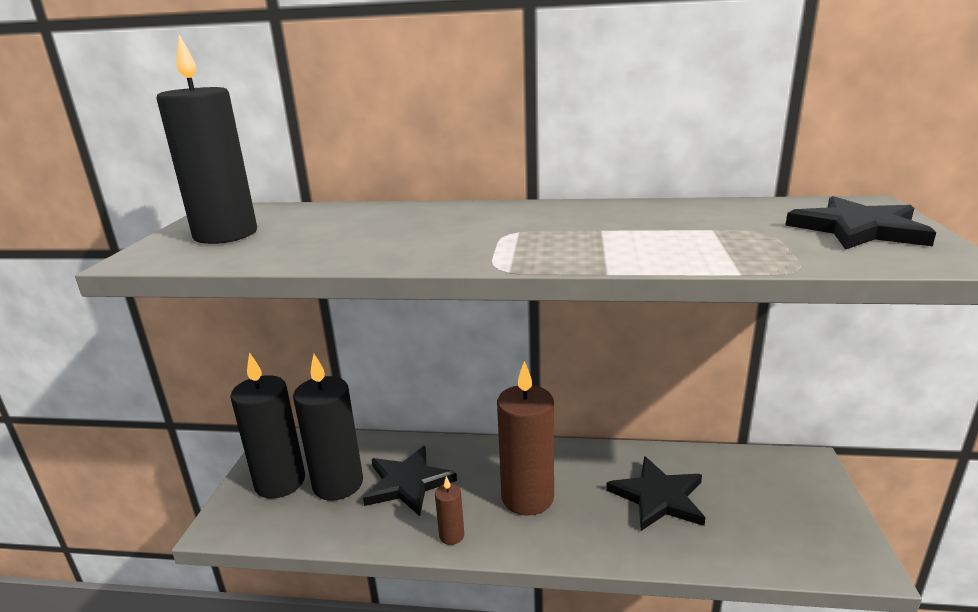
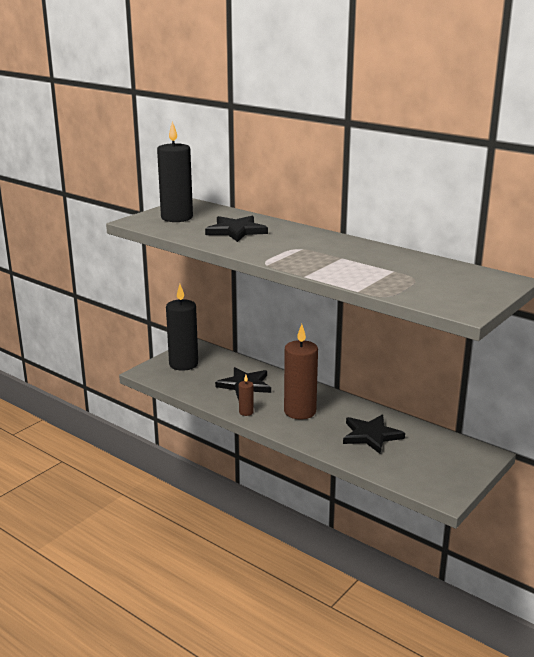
camera: 30 degrees right, 0 degrees up
(338, 484) = (210, 374): black candle -> none
(858, 229) = (464, 289): black star -> black star (236, 231)

